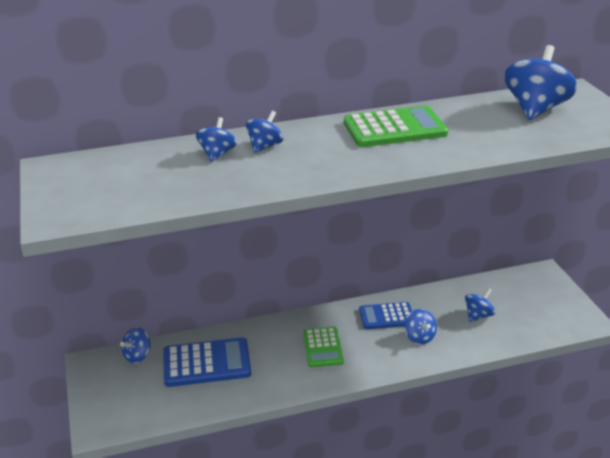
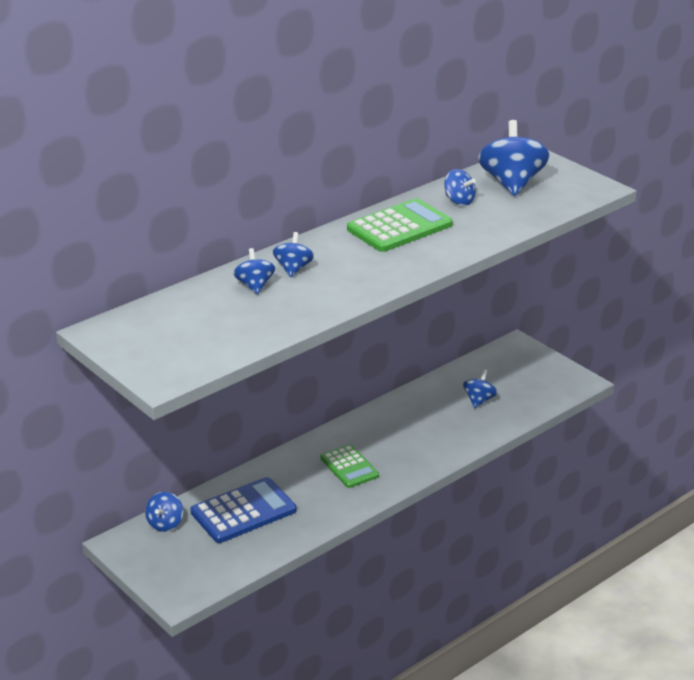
camera: 25 degrees left, 0 degrees up
(386, 316) = (392, 422): blue calculator -> none
(419, 337) = (436, 434): blue spinning top -> blue spinning top (459, 201)

